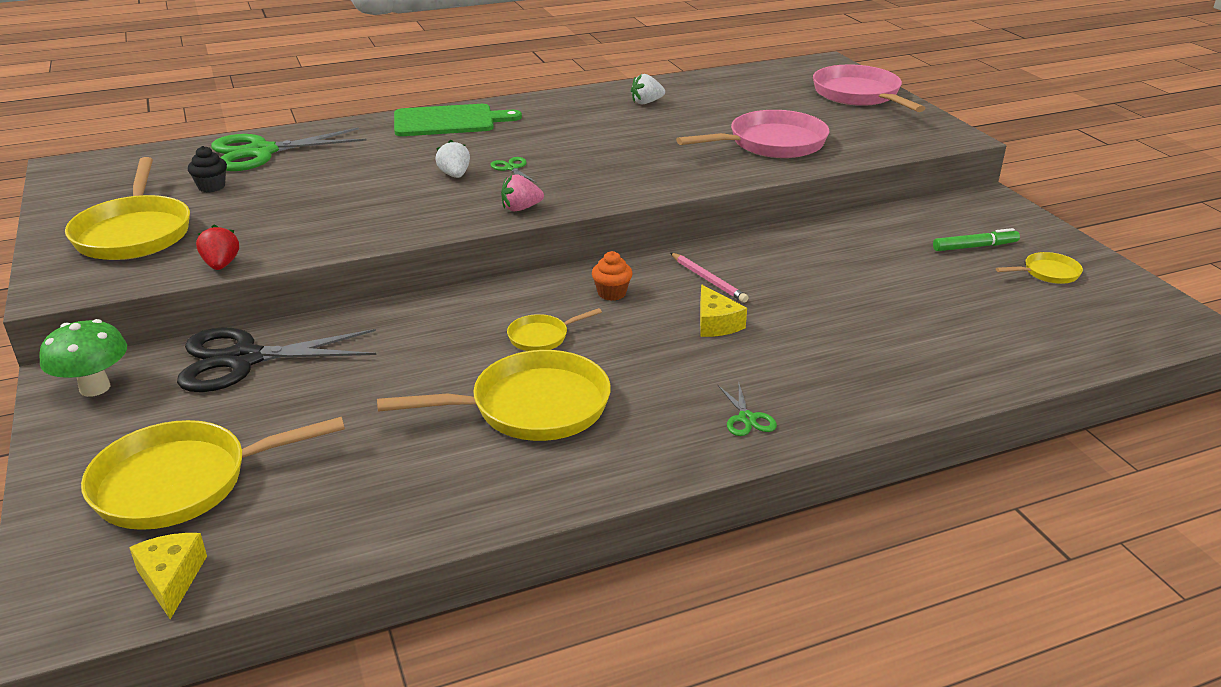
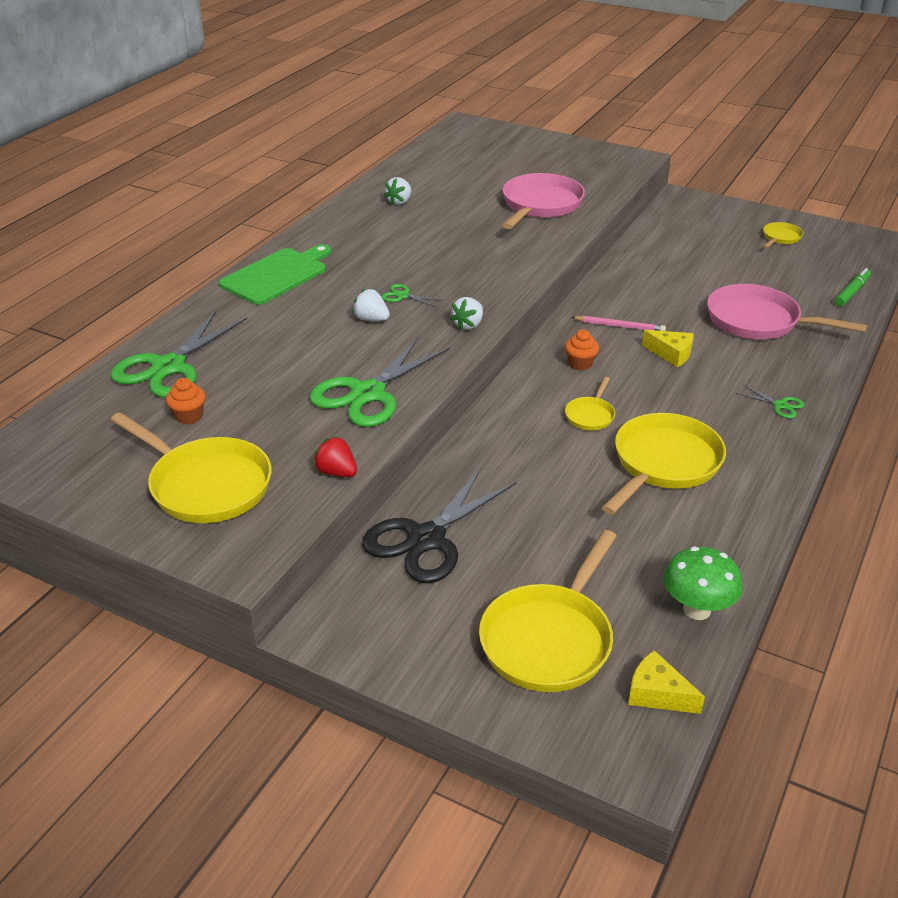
camera: 40 degrees left, 5 degrees up
(95, 388) = (356, 623): green mushroom -> green mushroom (697, 609)
(211, 187) = (189, 416): black cupcake -> orange cupcake
(348, 223) = (368, 393): none -> green scissors
(521, 208) = (468, 325): pink strawberry -> white strawberry
(859, 95) = (530, 145): pink pan -> pink pan (758, 321)
(974, 247) = (722, 236): green marker -> green marker (852, 292)

